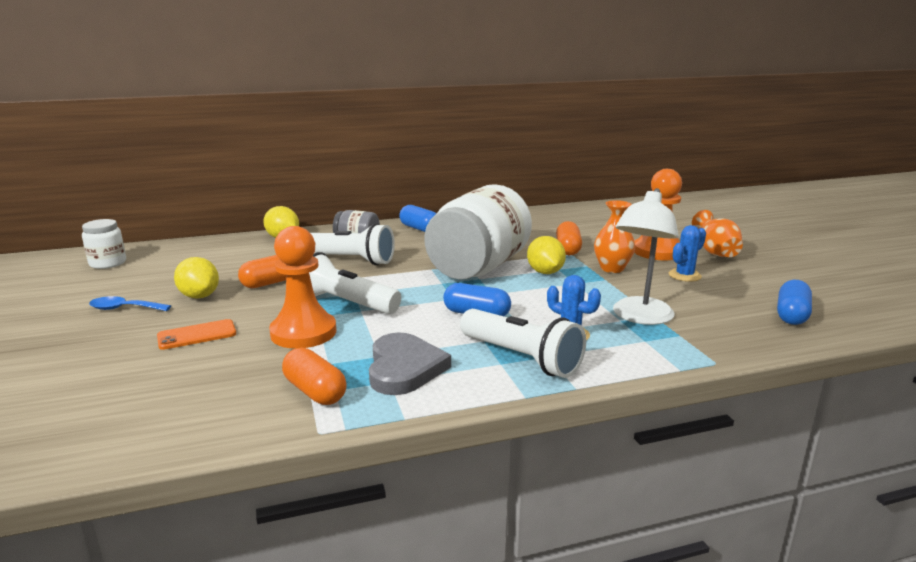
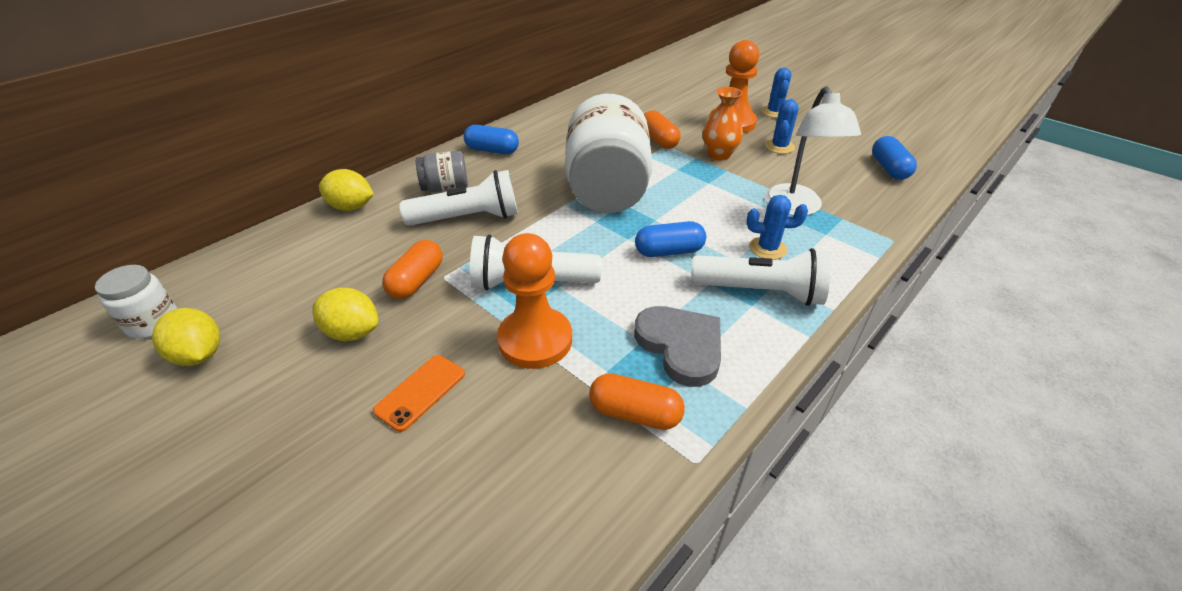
camera: 30 degrees left, 20 degrees up
(124, 309) = (275, 389): blue spoon -> none
(545, 272) = (670, 177): yellow lemon -> yellow lemon (199, 355)
(715, 252) = (774, 112): orange vase -> blue cactus

